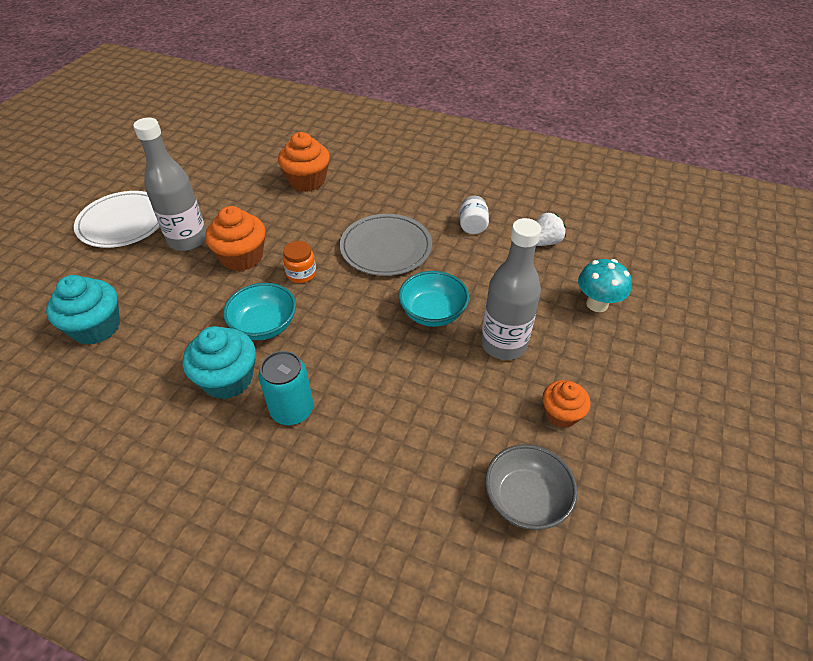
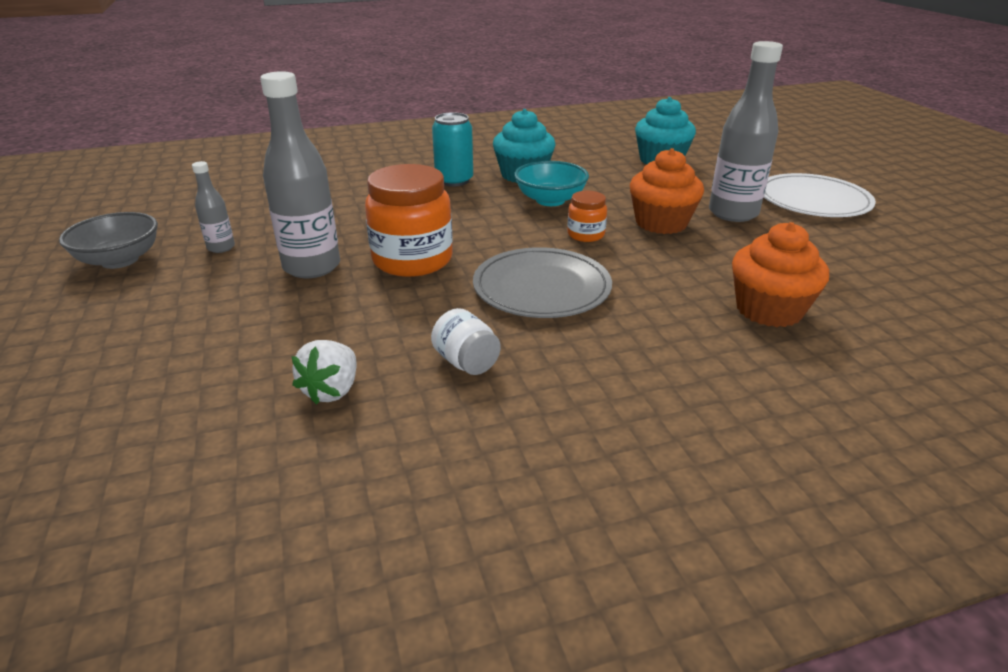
camera: 140 degrees right, 15 degrees down
(432, 313) = (412, 260): turquoise bowl -> orange jar
(525, 499) = (233, 205): grey bowl -> grey bowl (120, 260)
(561, 414) = (221, 247): orange cupcake -> grey bottle
(597, 304) = (208, 344): turquoise mushroom -> none

